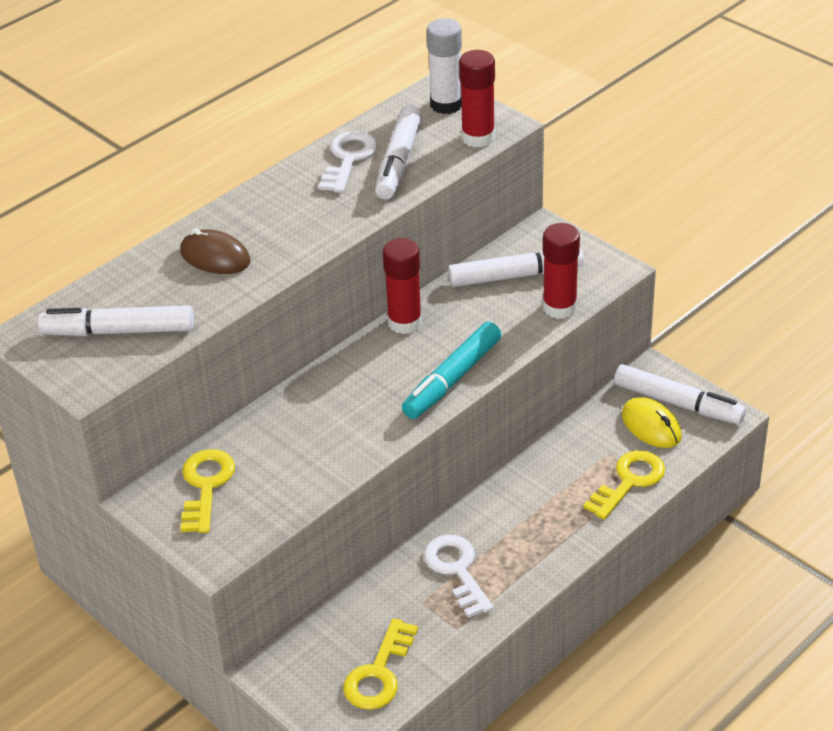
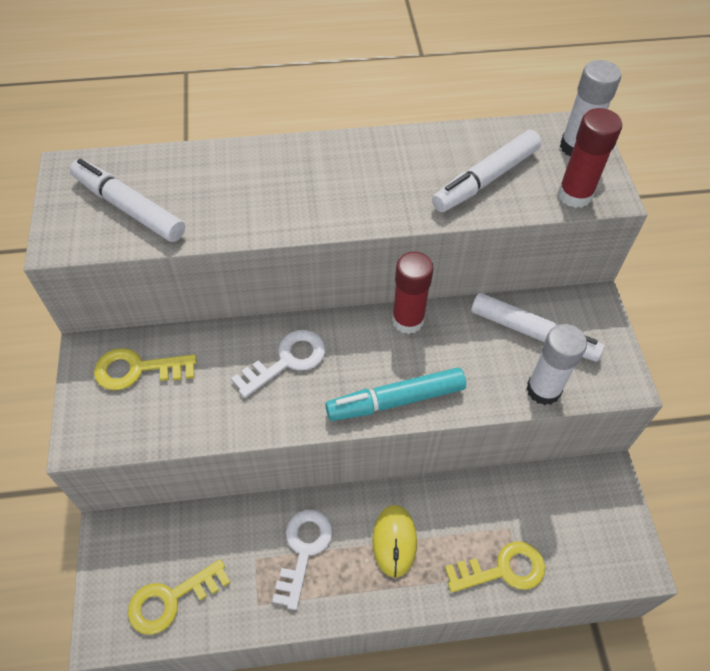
camera: 35 degrees right, 15 degrees up
(206, 486) = (137, 369): yellow key -> yellow key turned 135 degrees counterclockwise
(215, 257) = (260, 184): brown mouse -> none
(348, 159) = (447, 153): white key -> white key (287, 360)
(559, 307) = (543, 390): red glue stick -> white glue stick
(651, 426) = (565, 528): yellow mouse -> yellow mouse (394, 541)
(677, 403) = (606, 522): white marker -> none

